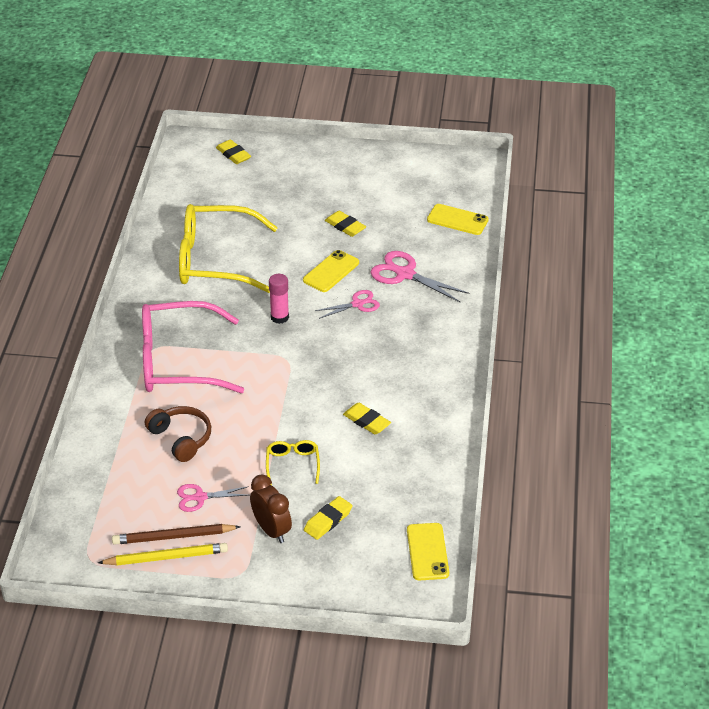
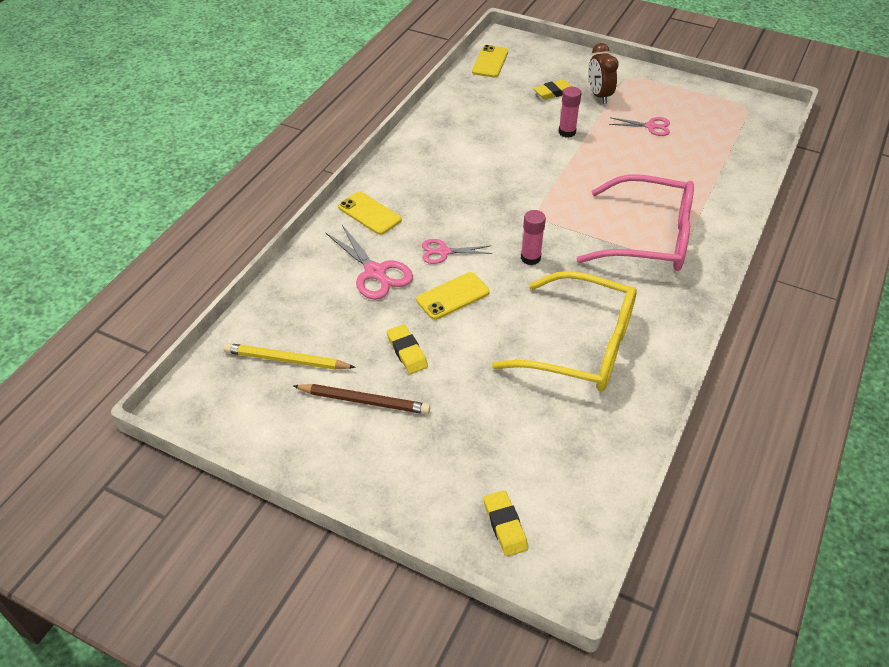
camera: 160 degrees left, 5 degrees up
(166, 557) = (684, 96): yellow pencil -> yellow pencil (286, 360)
(173, 537) = (677, 107): brown pencil -> brown pencil (364, 401)
(181, 438) = (658, 171): brown headphones -> none
(292, 464) = (567, 132): yellow glasses -> pink glue stick
(366, 421) = (490, 148): yellow eraser -> none
(457, 220) = (272, 324): yellow phone -> yellow phone (369, 213)

